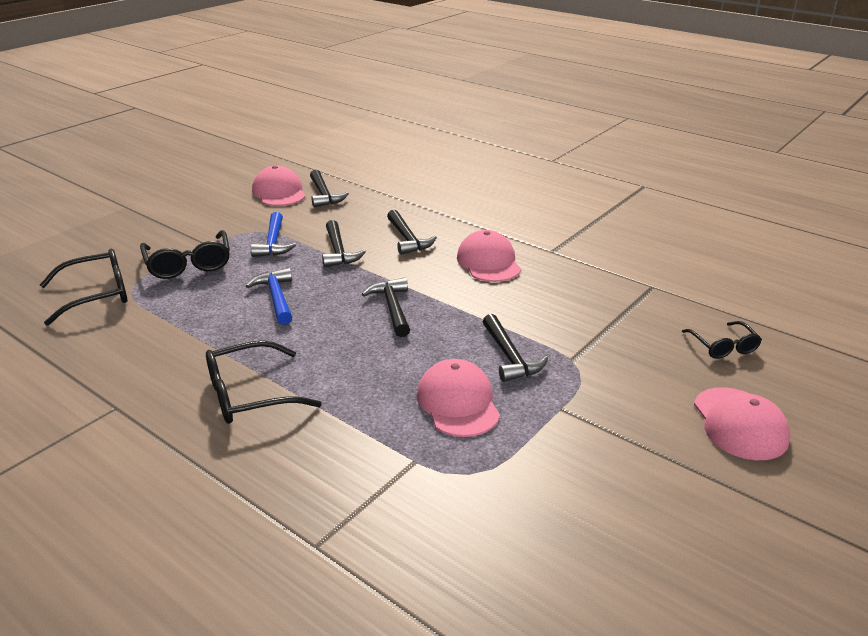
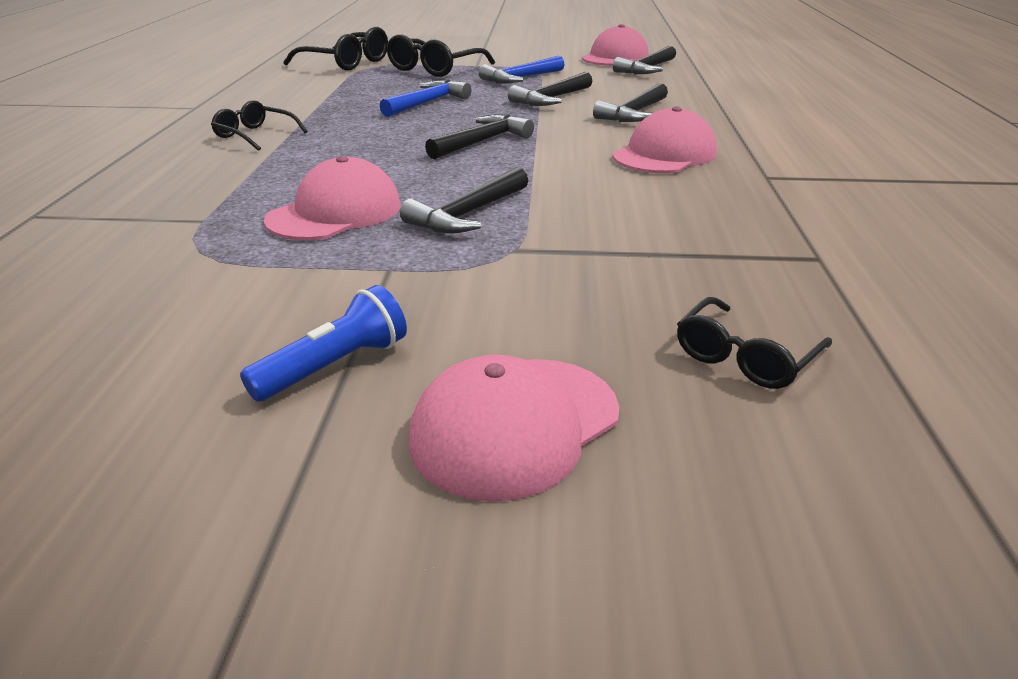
camera: 55 degrees right, 0 degrees up
(249, 395) = (255, 135): black glasses -> black glasses, size x0.62
(658, 458) = (334, 366): none -> blue flashlight

